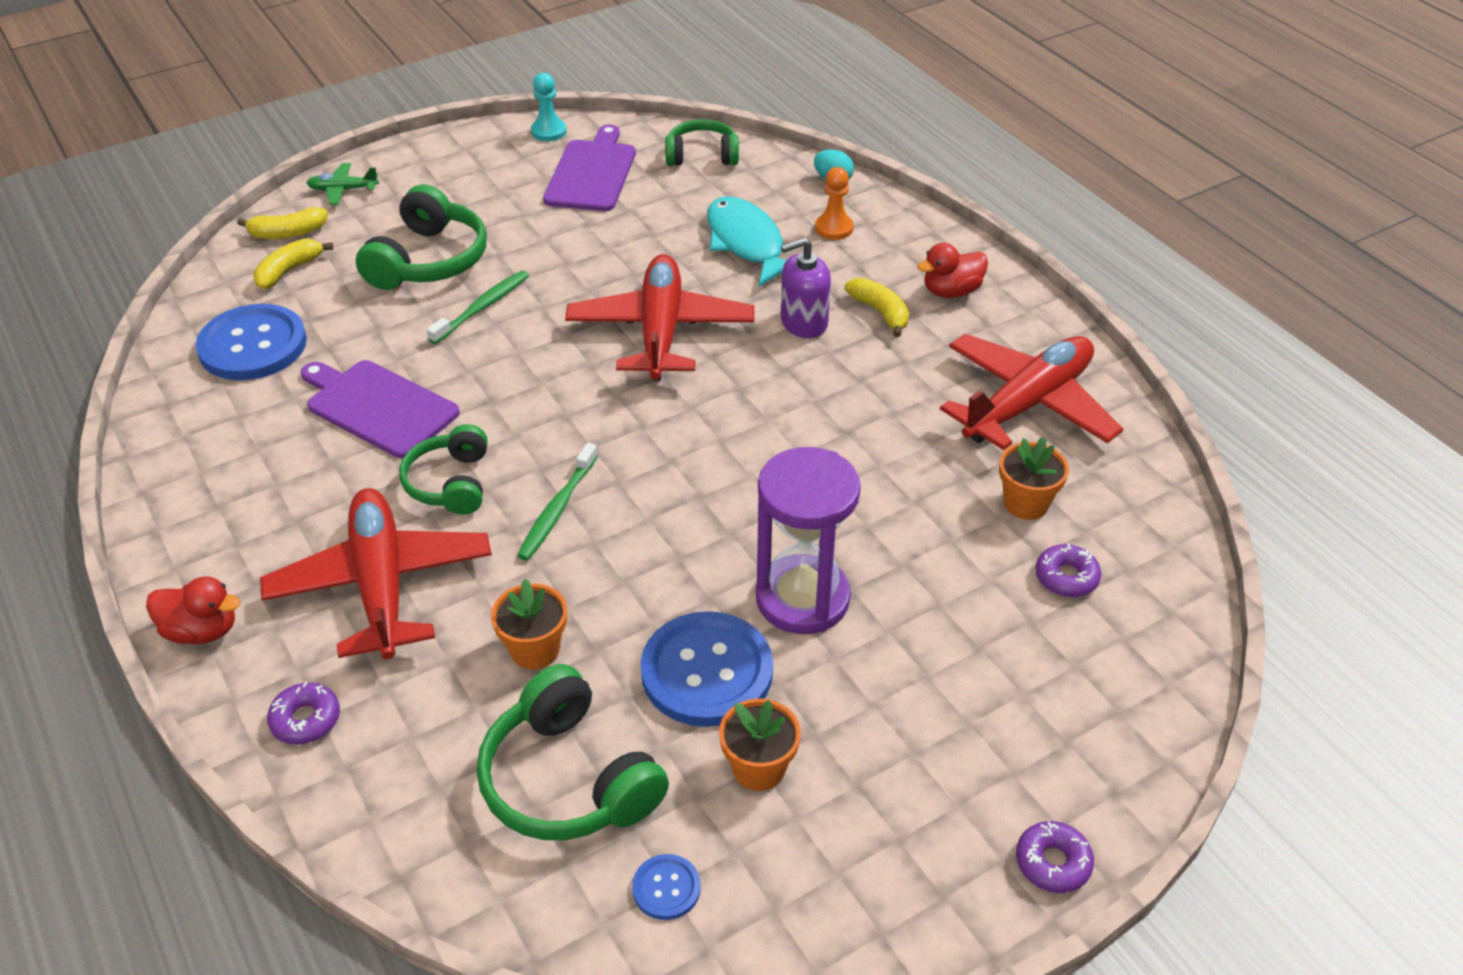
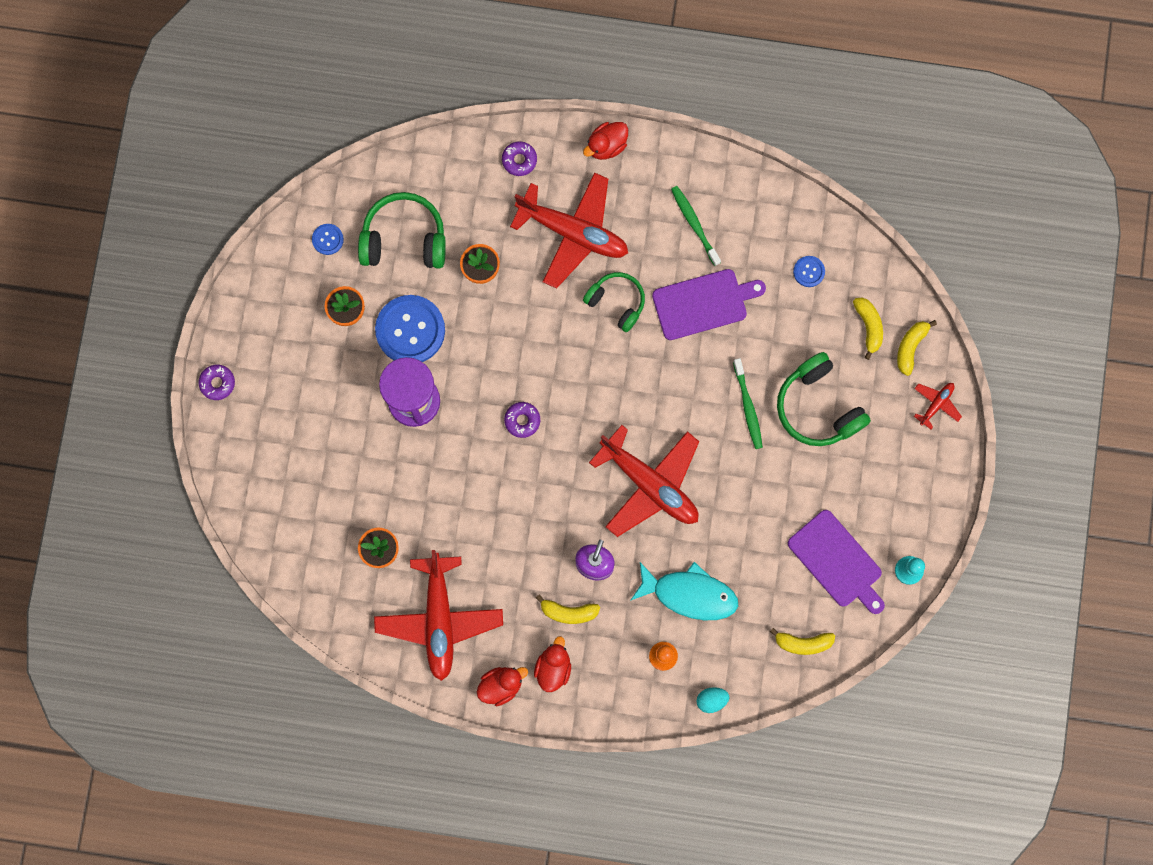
camera: 130 degrees right, 35 degrees up
(253, 345) = (809, 271): blue button -> blue button, size x0.46
(343, 190) = (936, 404): green plane -> red plane
(557, 509) = (558, 337): green toothbrush -> green toothbrush (694, 224)
(702, 156) = (803, 643): green headphones -> yellow banana
(1023, 316) = (501, 685): none -> red duck
(1066, 577) = (327, 524): purple donut -> purple donut (522, 420)

